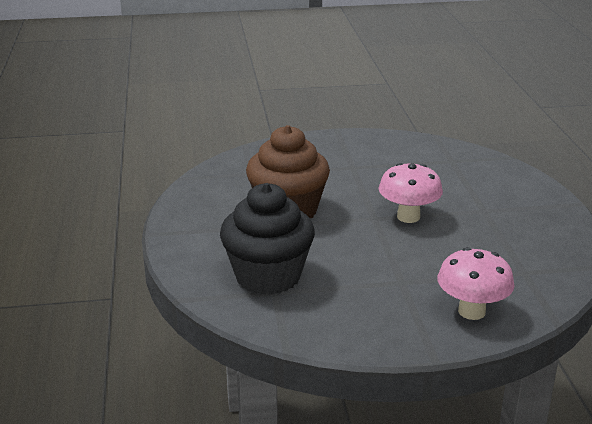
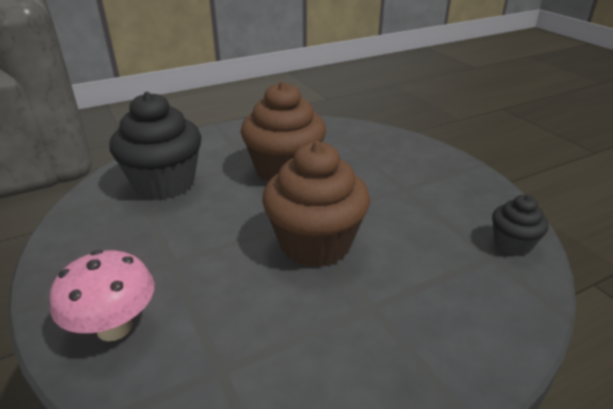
camera: 70 degrees right, 5 degrees up
(408, 217) = (315, 244): pink mushroom -> brown cupcake
(442, 150) = (512, 244): none -> black cupcake

